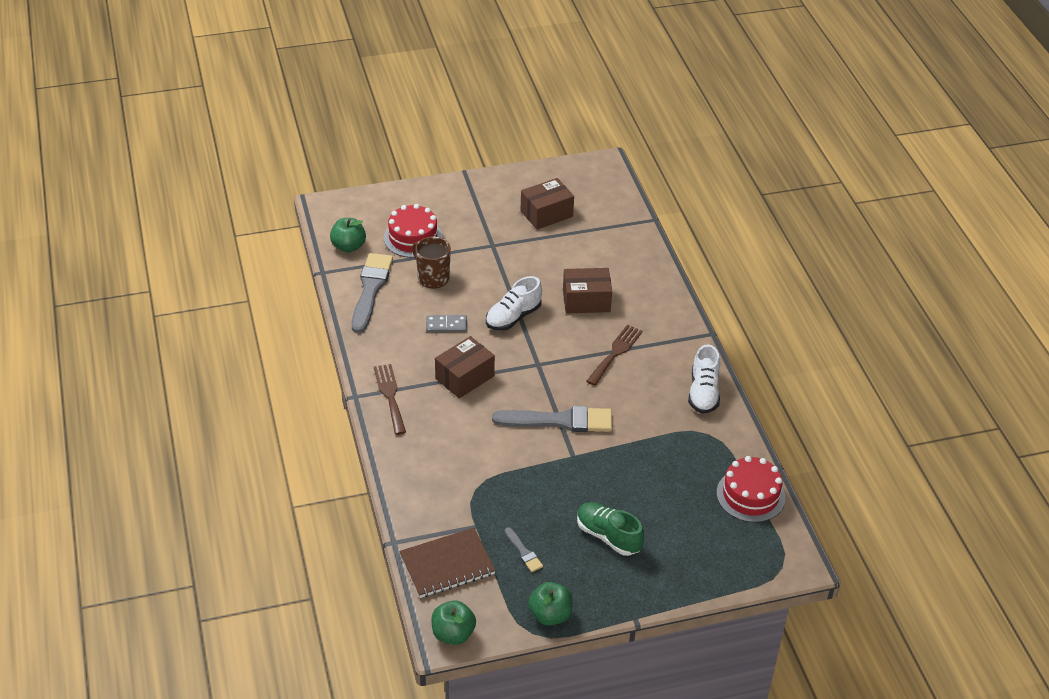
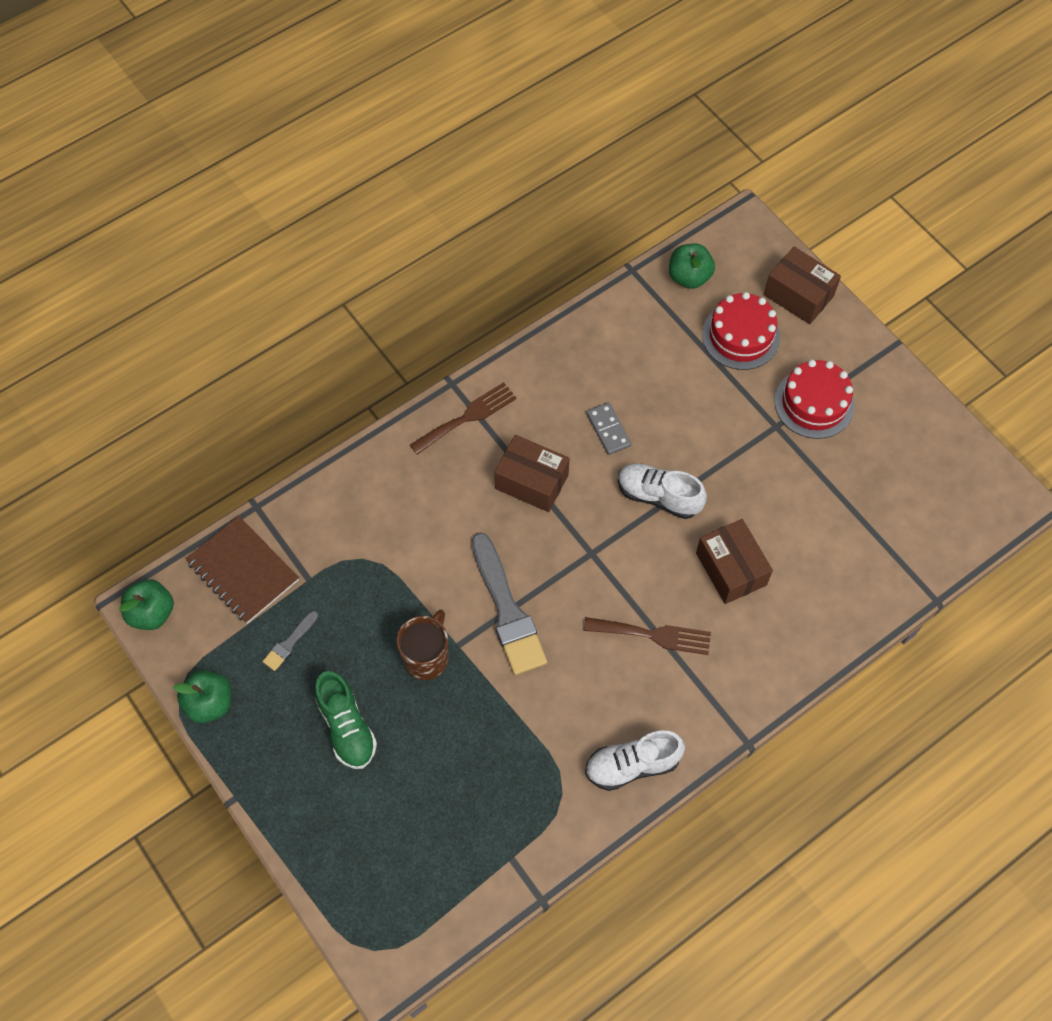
camera: 70 degrees right, 20 degrees up
(370, 290) = (628, 329): grey brush -> none
(432, 277) = (682, 383): brown mug -> brown mug (426, 657)
(546, 214) = (870, 465): brown box -> brown box (798, 295)
(608, 536) = (347, 727): green shoe -> green shoe turned 135 degrees clockwise
(750, 495) = (477, 877): red cake -> red cake (814, 403)

